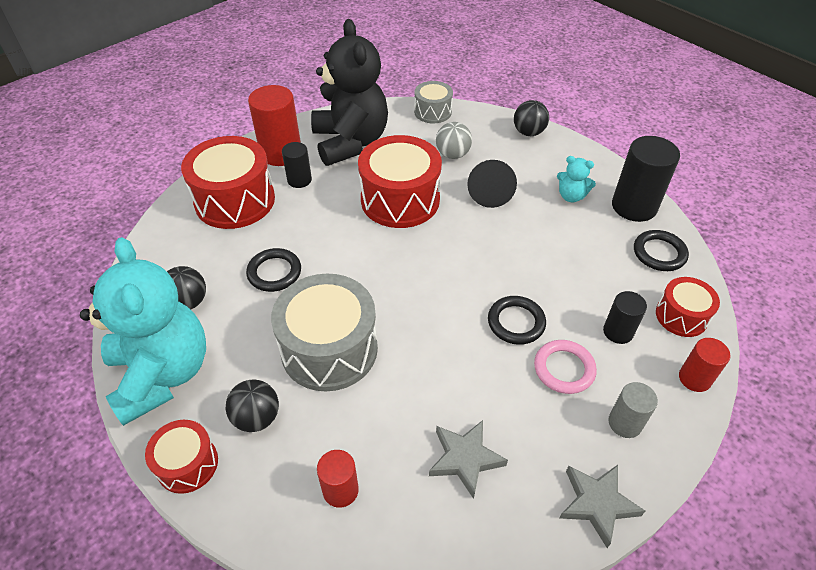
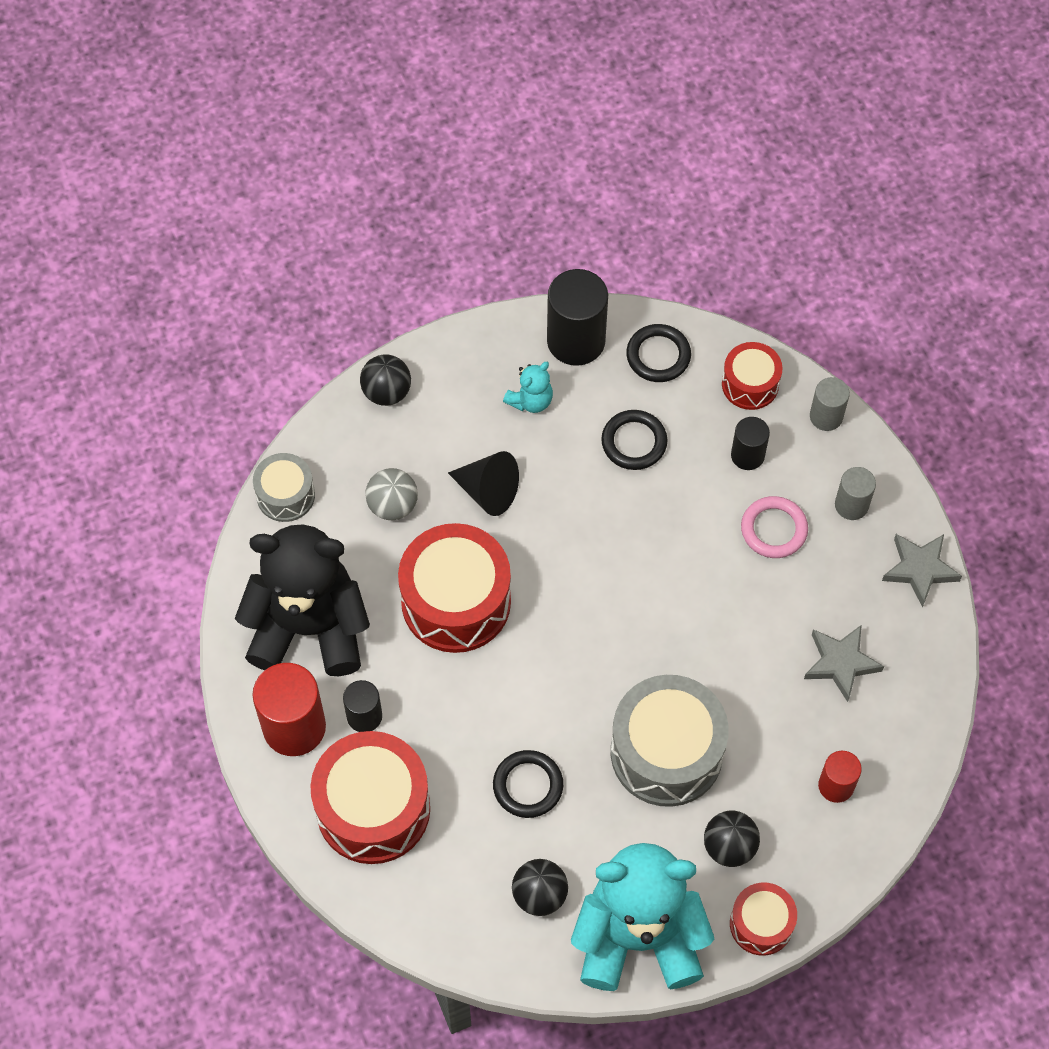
camera: 70 degrees left, 15 degrees up
(516, 322) = (699, 549): black ring -> black ring (634, 442)
(694, 378) = (826, 416): red cylinder -> grey cylinder

